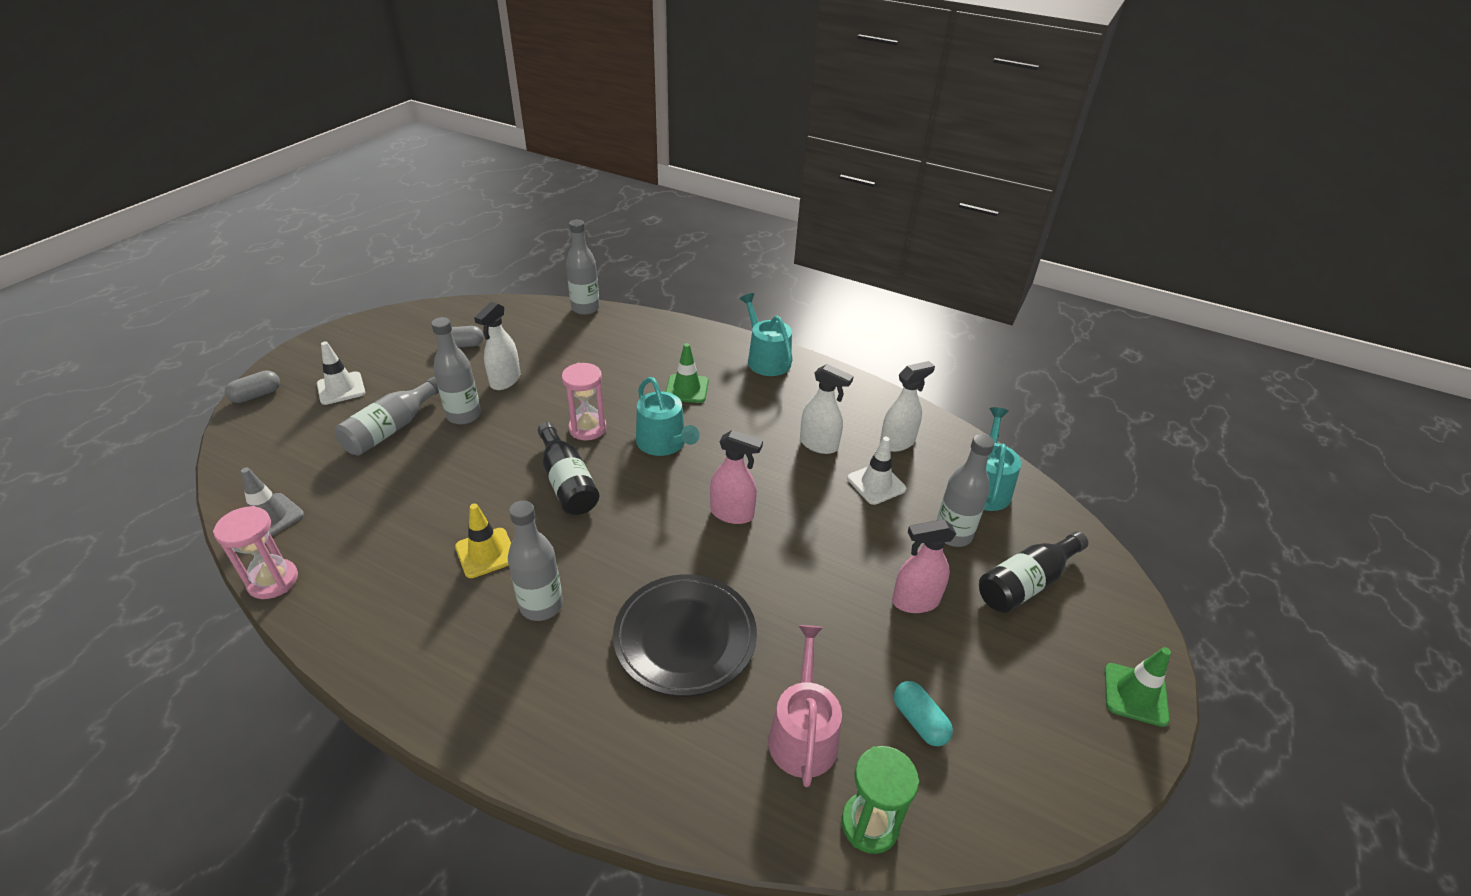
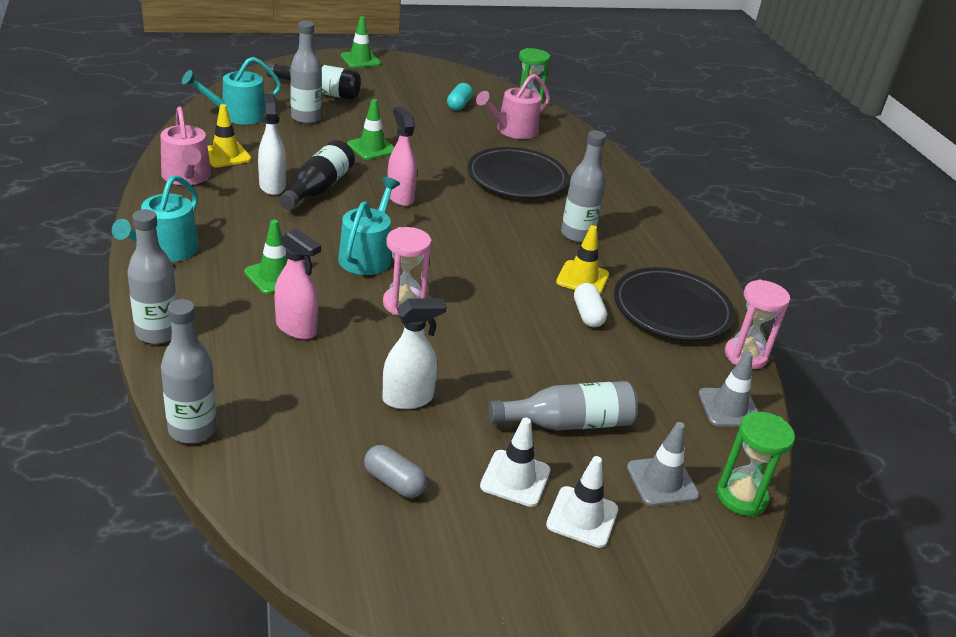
camera: 135 degrees left, 5 degrees down
(235, 458) = (741, 497): none -> green hourglass
(256, 395) = (686, 581): grey capsule -> none
(300, 434) = (662, 481): none -> grey traffic cone
(375, 582) = (671, 310): none -> black plate
(448, 518) = (588, 315): none -> white capsule
(464, 415) = (489, 389): grey bottle -> grey bottle (157, 333)
(567, 482) = (474, 280): black bottle -> black bottle (318, 188)
(847, 550) = (372, 148): none -> green traffic cone
(870, 407) = (187, 176): none -> pink watering can
(876, 484) = (289, 153): white traffic cone -> white traffic cone (515, 478)
(897, 442) = (225, 155): white spray bottle -> yellow traffic cone
(915, 601) = (382, 119): pink spray bottle -> pink spray bottle (296, 328)

